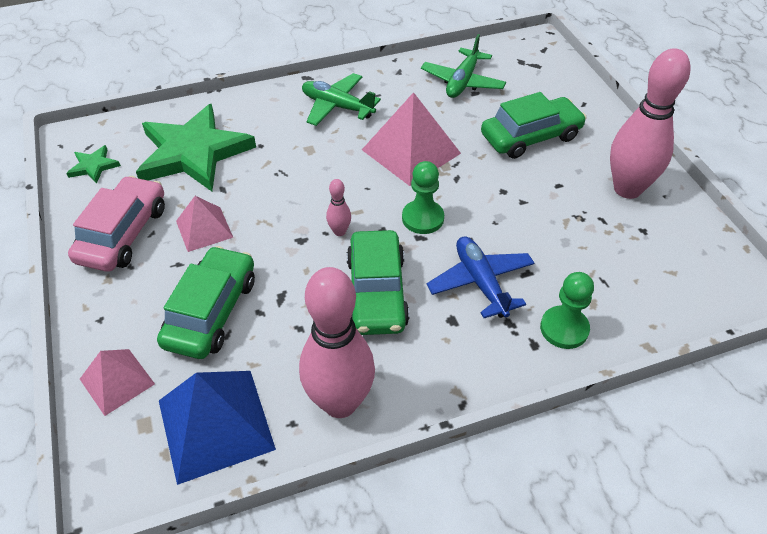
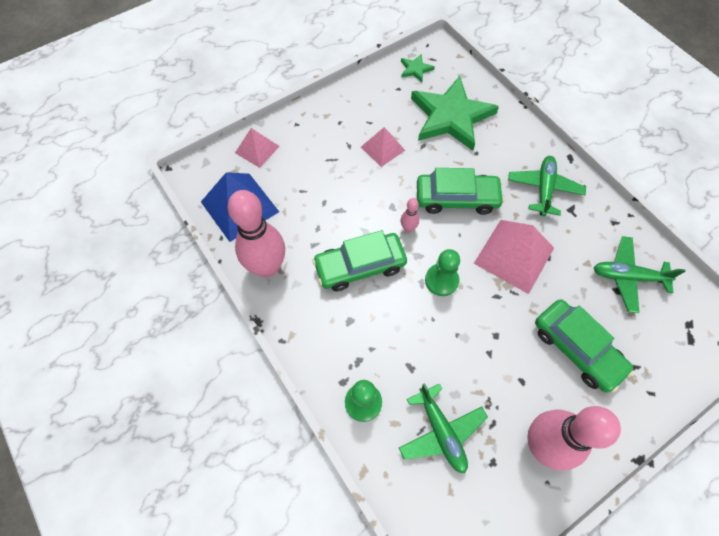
camera: 75 degrees right, 15 degrees up
(123, 234) = (363, 108): pink car -> none
(211, 312) = (317, 177): green car -> green car (456, 198)
(480, 282) = (390, 334): blue plane -> none
(607, 264) = (441, 432): none -> green plane

